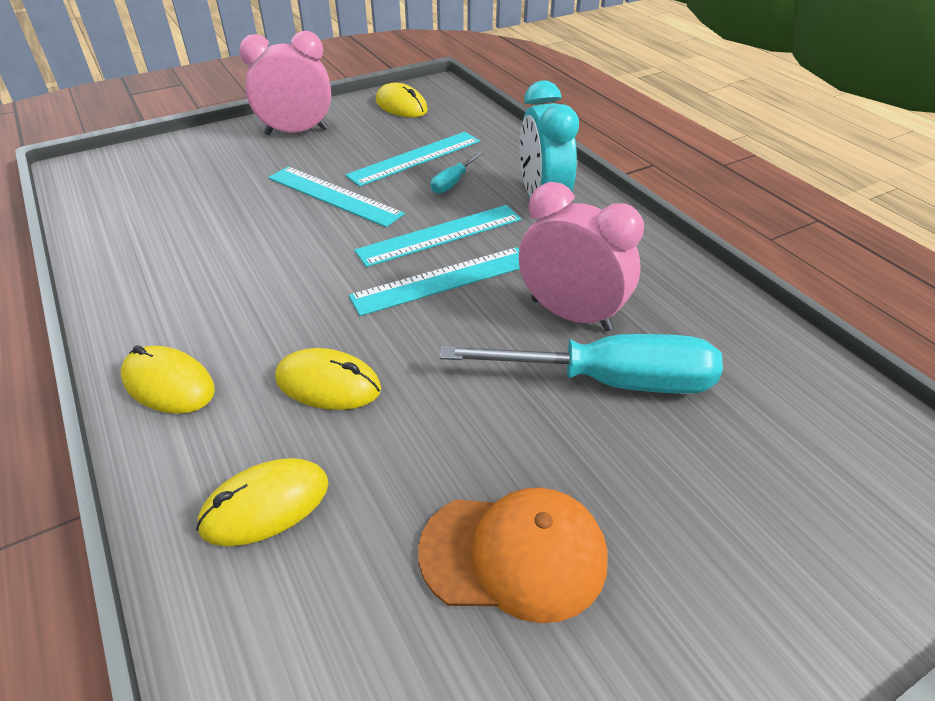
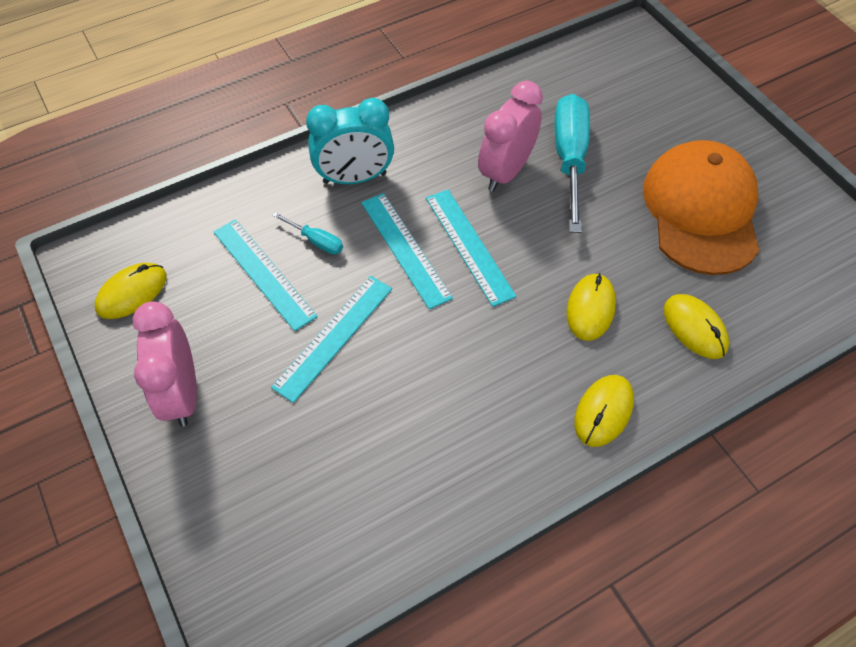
camera: 90 degrees left, 15 degrees up
(514, 555) = (701, 211): orange cap -> orange cap, size x1.58

